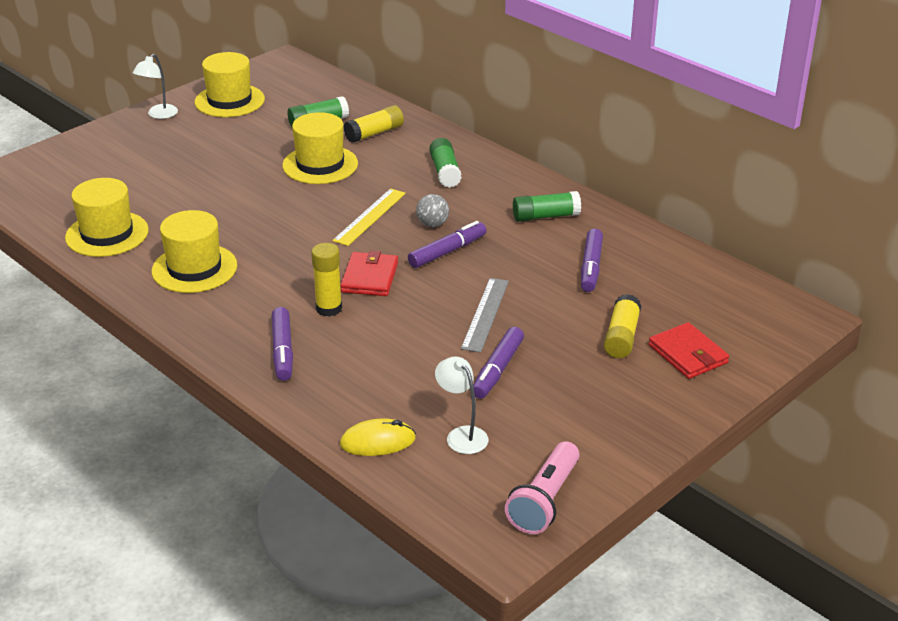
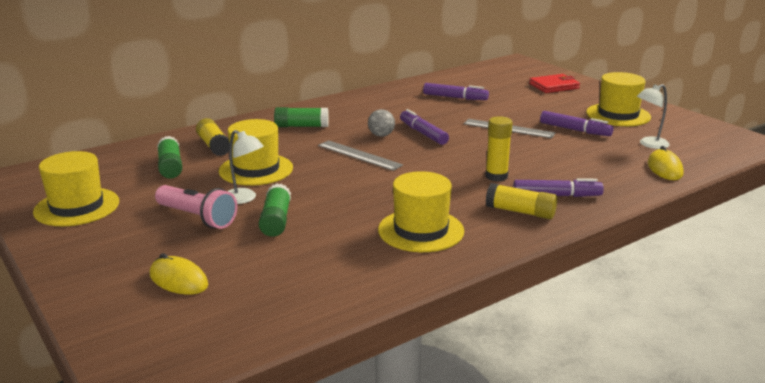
camera: 80 degrees left, 10 degrees down
(107, 234) = (335, 279): yellow hat -> yellow hat (618, 115)
(109, 168) = (178, 280): none -> yellow mouse
(159, 115) = (68, 248): white lamp -> white lamp (244, 198)
(369, 216) = (359, 155): yellow ruler -> grey ruler
(370, 277) = (453, 160): red wallet -> none
(544, 501) = (706, 129): pink flashlight -> pink flashlight (197, 218)
(545, 216) = (385, 103): green glue stick -> green glue stick (276, 220)
(621, 337) = (536, 98): yellow glue stick -> yellow glue stick (520, 212)

